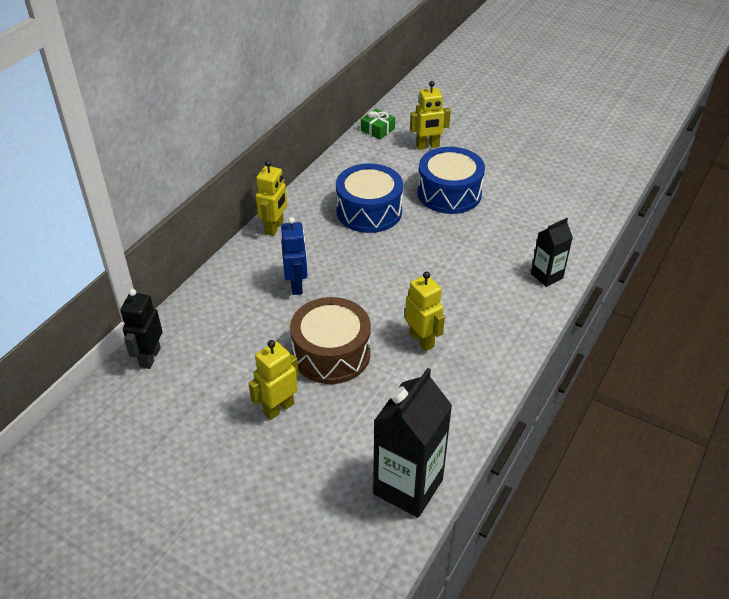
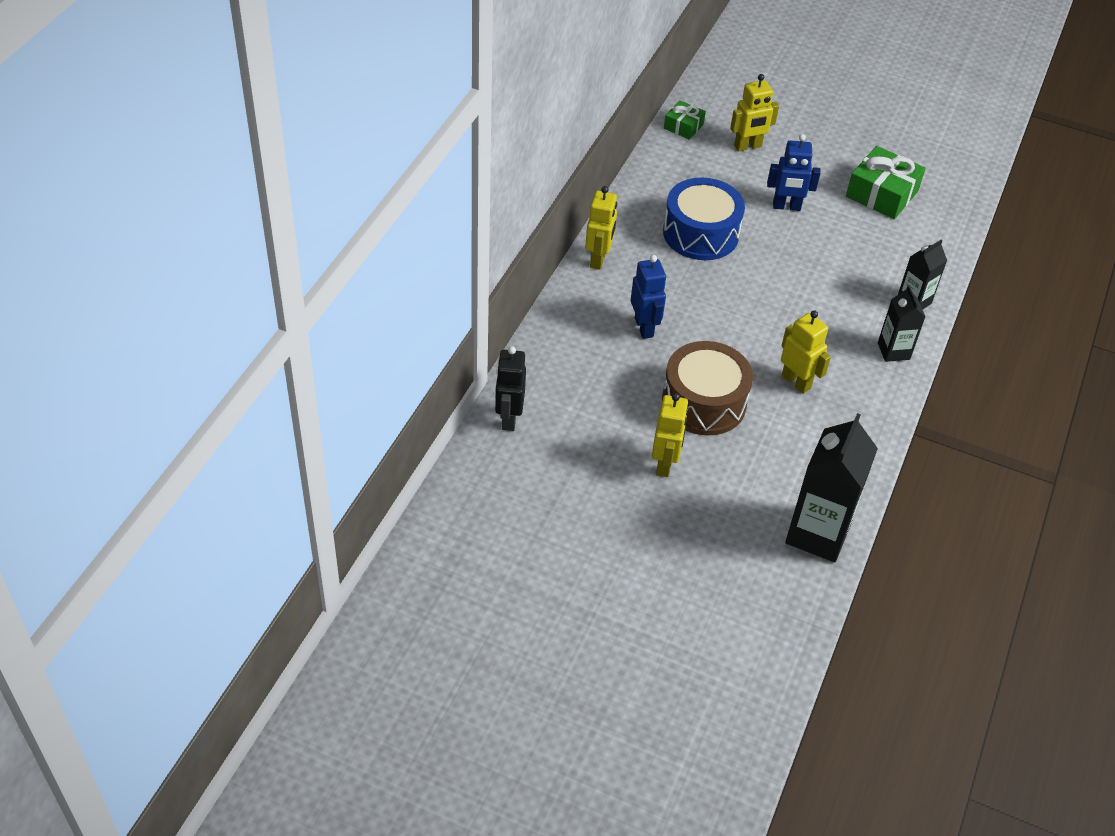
camera: 10 degrees left, 5 degrees up
(278, 408) = (665, 464): yellow robot -> yellow robot turned 150 degrees clockwise
(449, 193) = (786, 207): blue drum -> blue robot
(519, 317) = (893, 351): none -> black carton
(535, 186) = (881, 194): none -> green gift

